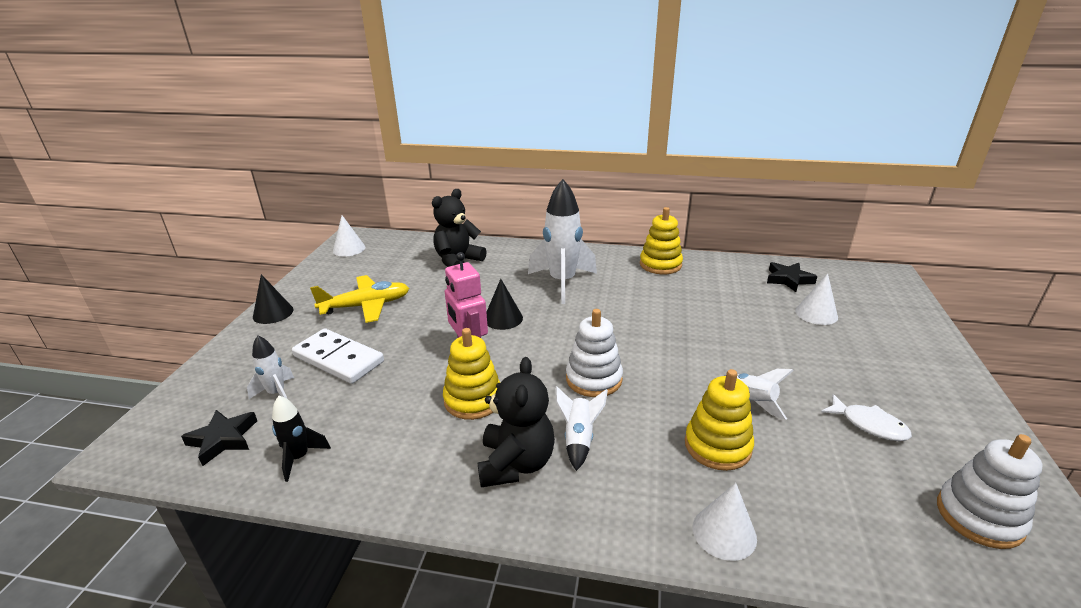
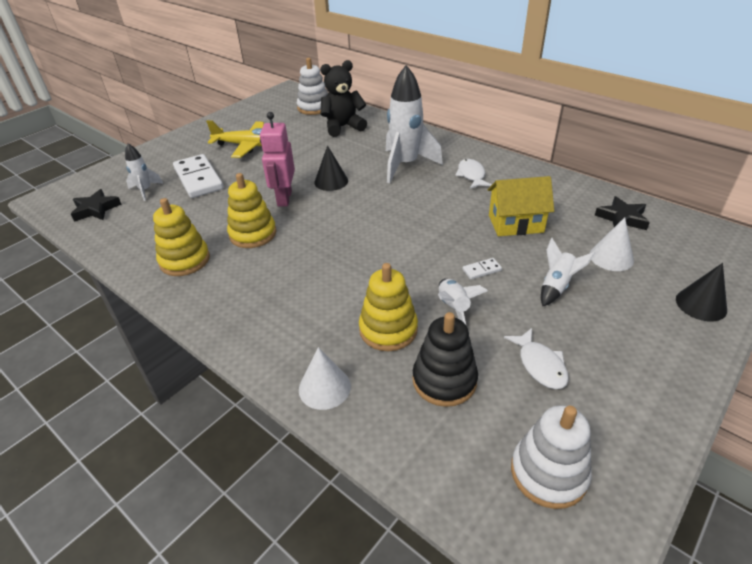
camera: 30 degrees right, 10 degrees up
(273, 313) = (189, 135): black cone -> black cone (701, 304)
(299, 458) = (123, 235): black rocket -> none
(349, 249) = (276, 99): white cone -> none
(516, 464) = (237, 286): black teddy bear -> none
(578, 439) = (294, 286): white rocket -> white rocket (556, 286)
(594, 379) = (349, 248): white stacking toy -> white stacking toy (314, 108)
(633, 276) = (471, 175): none -> white fish
(660, 264) = (508, 171): yellow stacking toy -> yellow stacking toy (184, 260)
(716, 308) = (515, 224): none -> yellow house
(734, 358) = (481, 270): none -> white domino
(816, 473) = (444, 380): none -> black stacking toy

